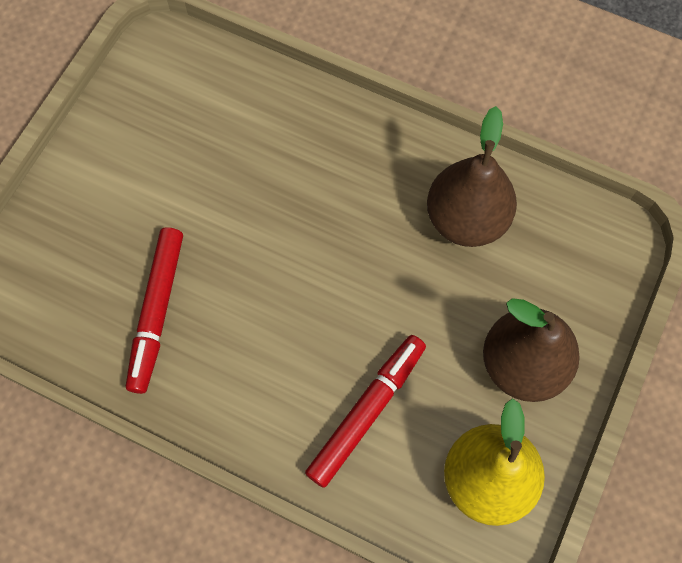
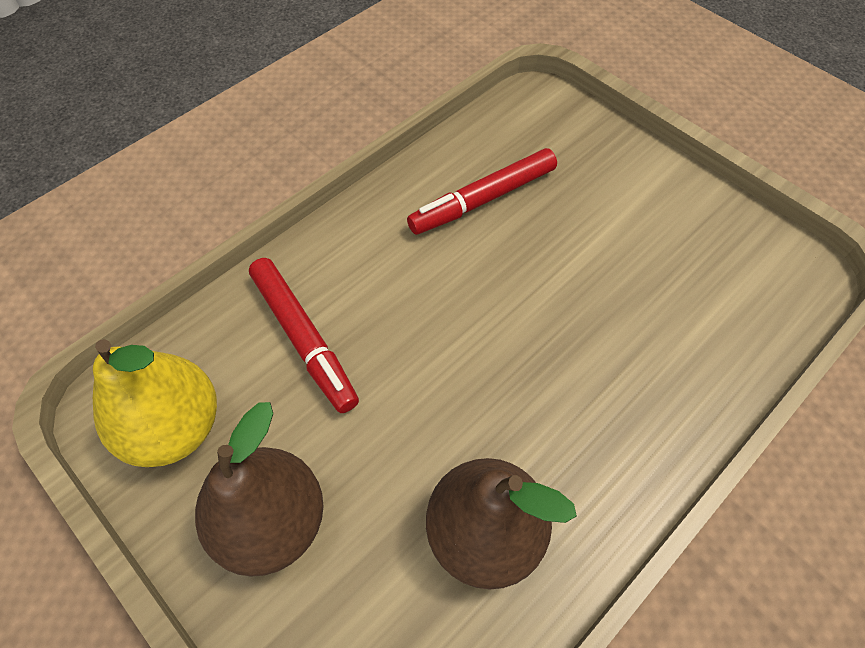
camera: 110 degrees right, 10 degrees down
(157, 311) = (484, 199): red marker -> red marker turned 60 degrees counterclockwise

